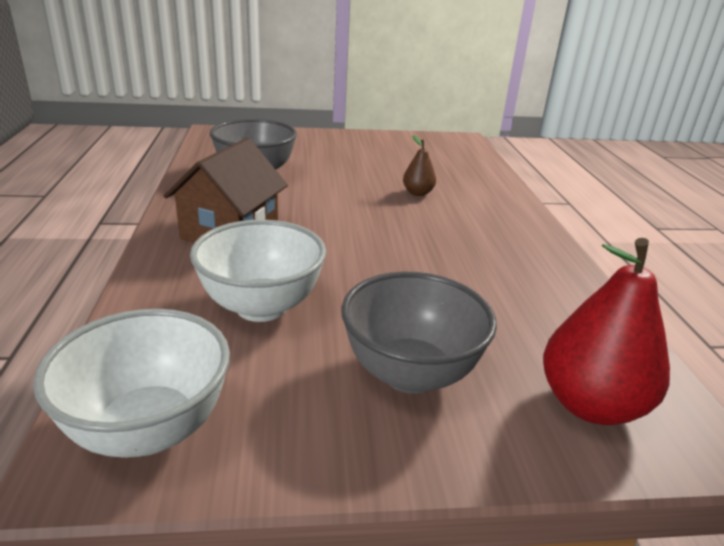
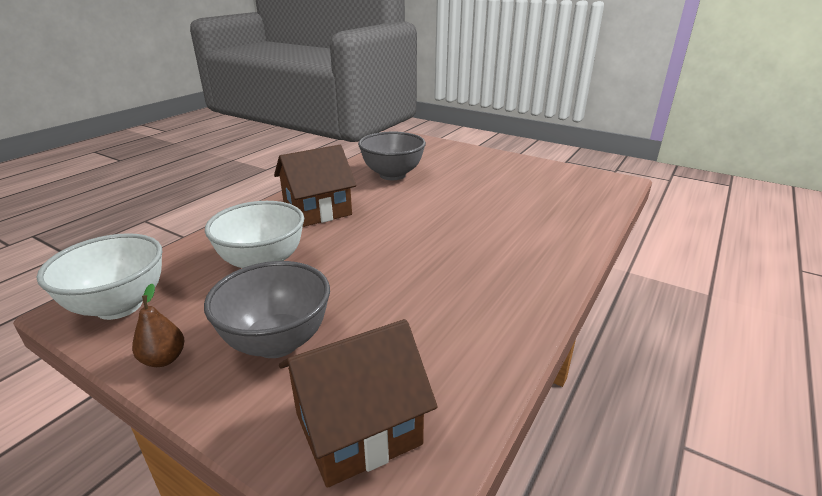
camera: 40 degrees right, 0 degrees up
(418, 193) = (493, 219): brown pear -> brown pear (164, 359)
(590, 405) = (358, 428): red pear -> brown house

